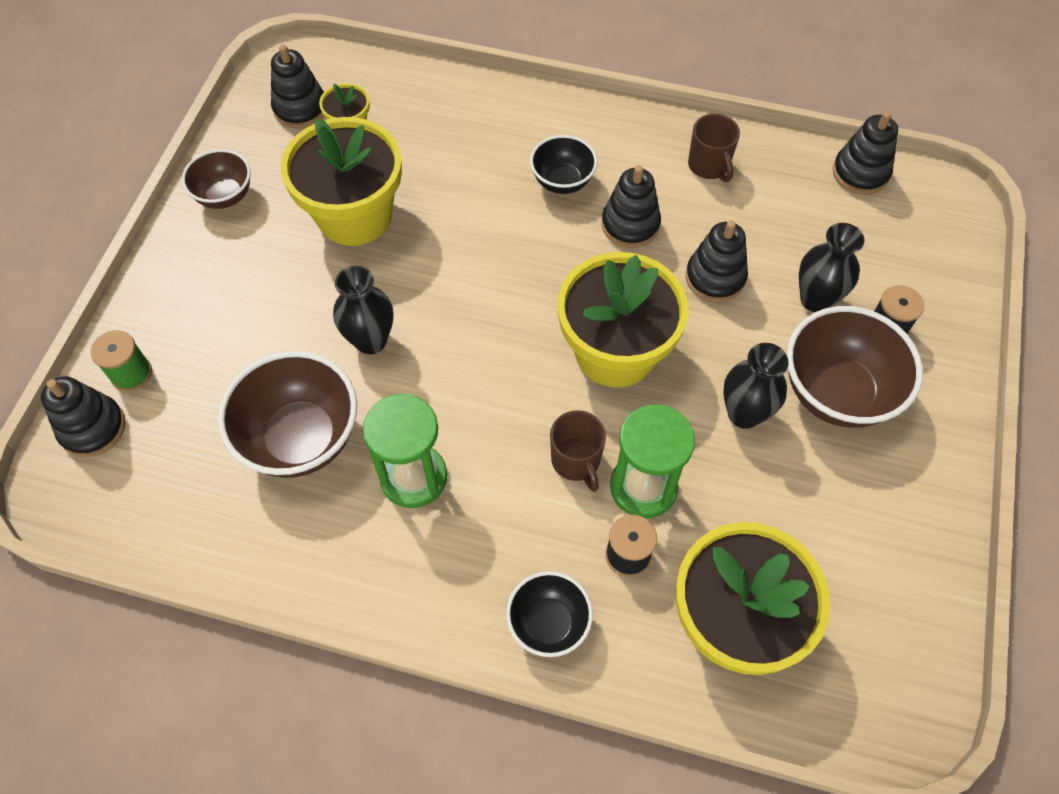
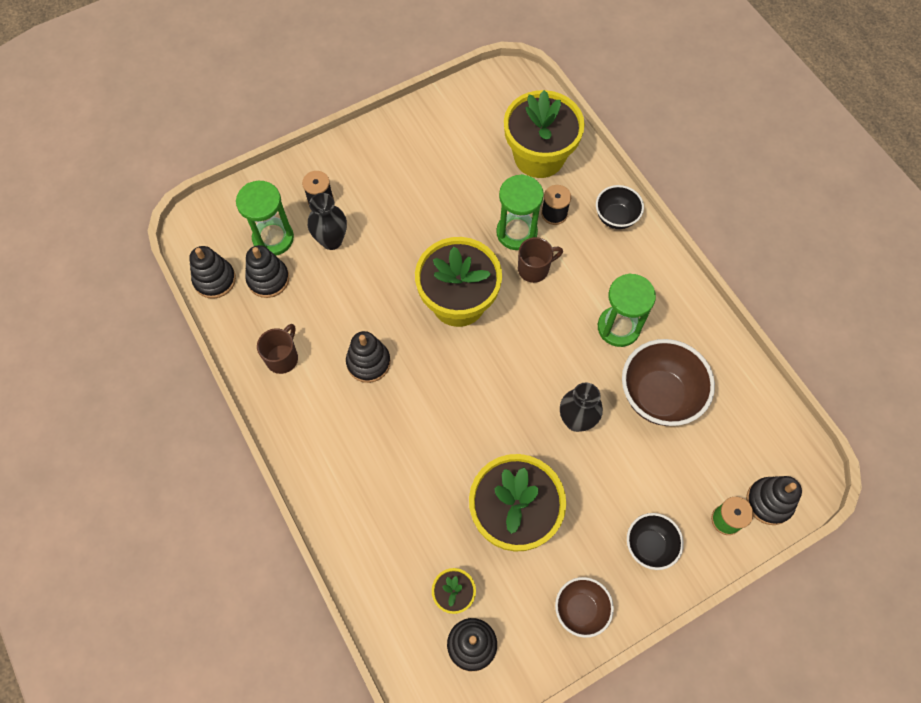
camera: 135 degrees left, 5 degrees up
(562, 182) = (372, 424): black bowl -> black bowl (649, 545)
(576, 461) = (534, 269): brown mug -> brown mug turned 45 degrees clockwise
(715, 278) = (363, 294): black stacking toy -> black stacking toy (268, 279)
(744, 413) = (434, 222): black vase -> none
(836, 392) = (382, 195): brown bowl -> none
(869, 252) = (273, 238): none -> green hourglass

